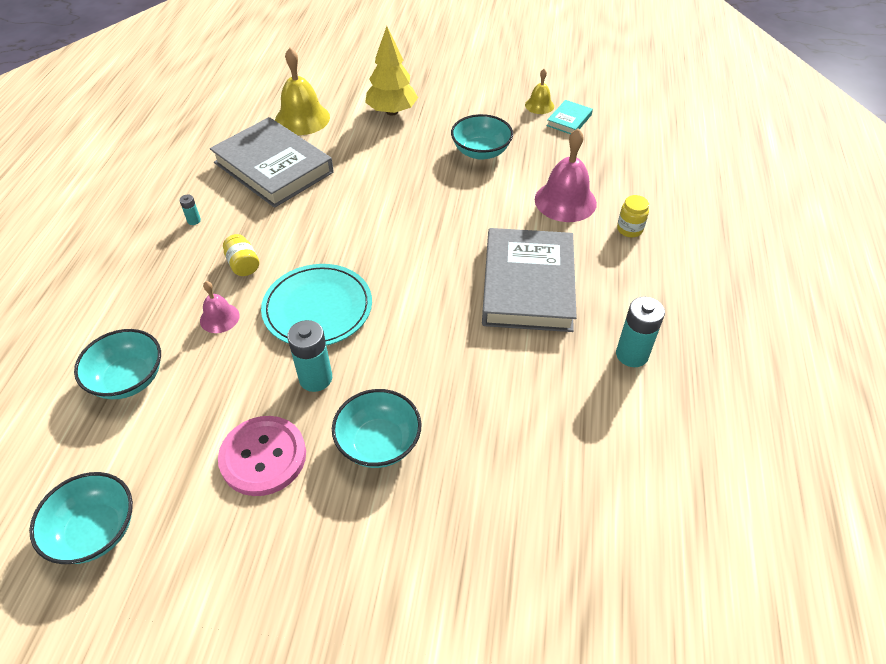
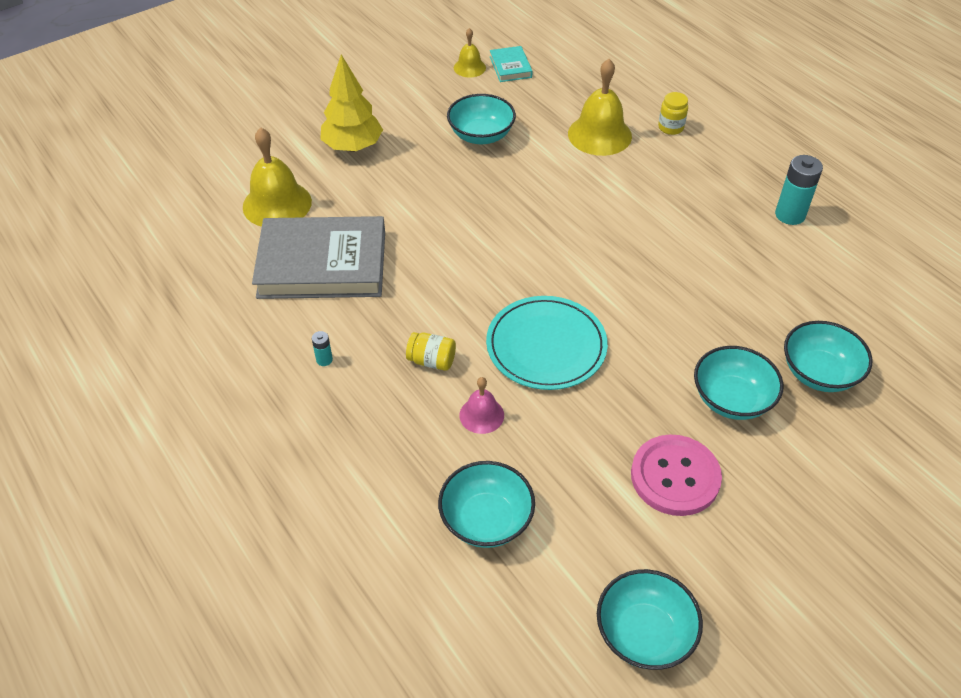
camera: 45 degrees left, 0 degrees up
(315, 378) = (625, 395): turquoise battery -> none
(471, 482) = (819, 373): none -> turquoise bowl
(527, 285) = (664, 215): grey book -> none
(565, 201) = (599, 135): pink bell -> yellow bell

